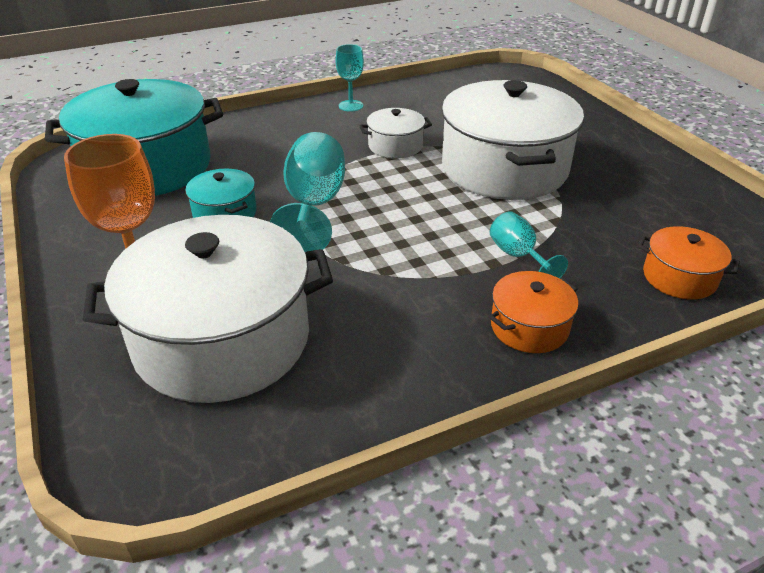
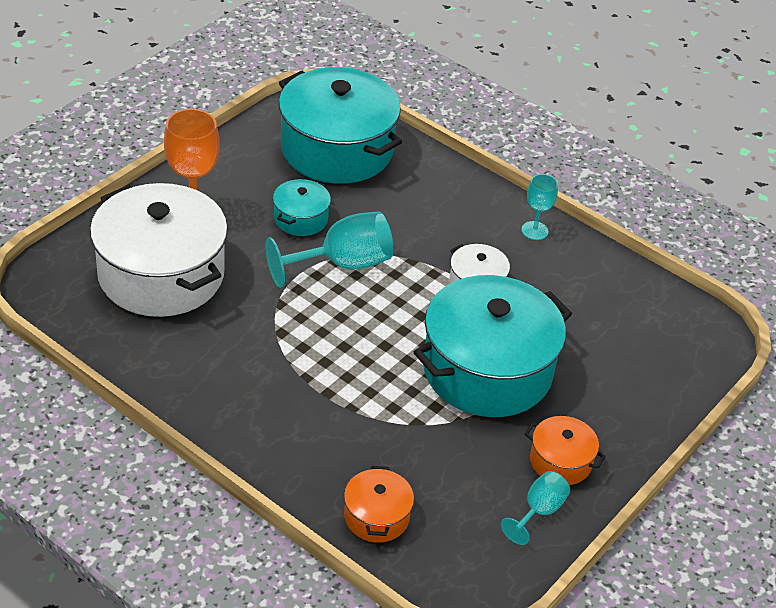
camera: 60 degrees right, 5 degrees up
(504, 168) = (487, 370): white pot -> turquoise pot
(518, 256) = (346, 407): turquoise goblet -> turquoise goblet (539, 511)
(529, 327) = (258, 429): orange pot -> orange pot (560, 461)

